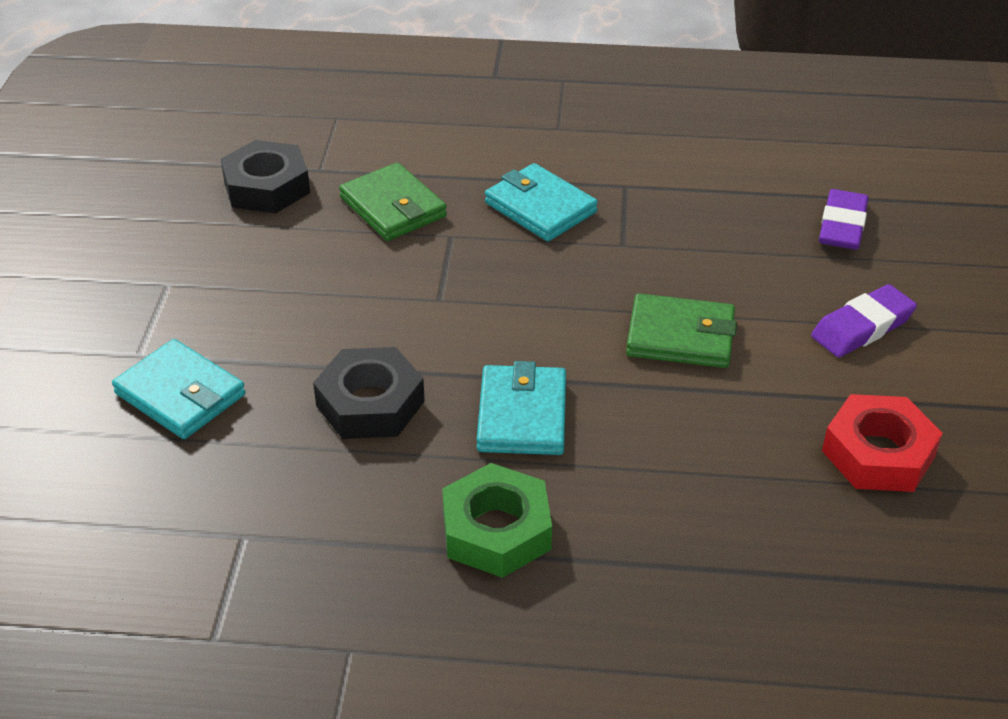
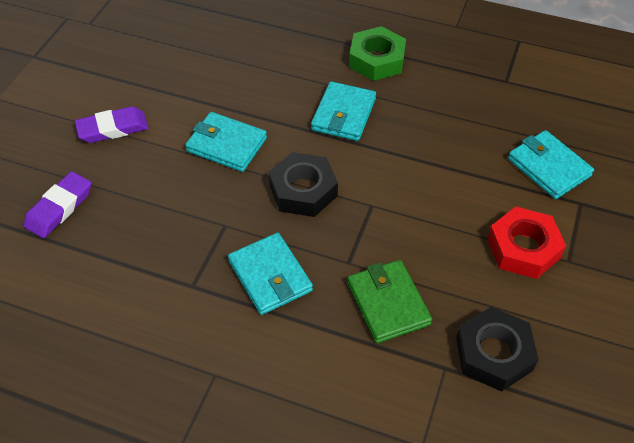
camera: 165 degrees left, 10 degrees up
(370, 403) = (431, 138): black nut -> black nut (303, 190)
(680, 336) = (226, 145): green wallet -> turquoise wallet
(878, 453) = (164, 59): red nut -> red nut (523, 248)

